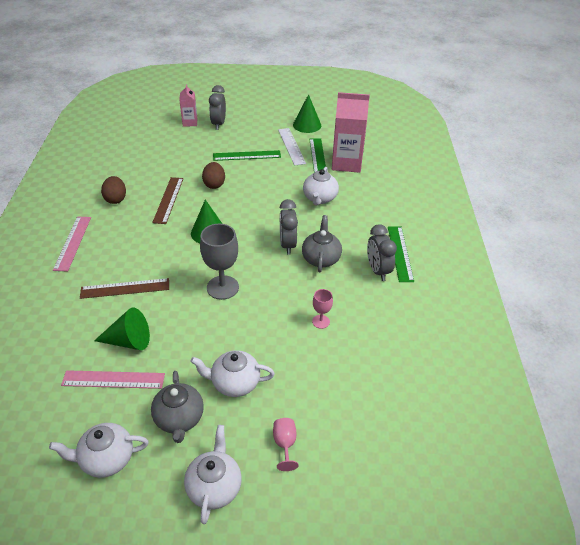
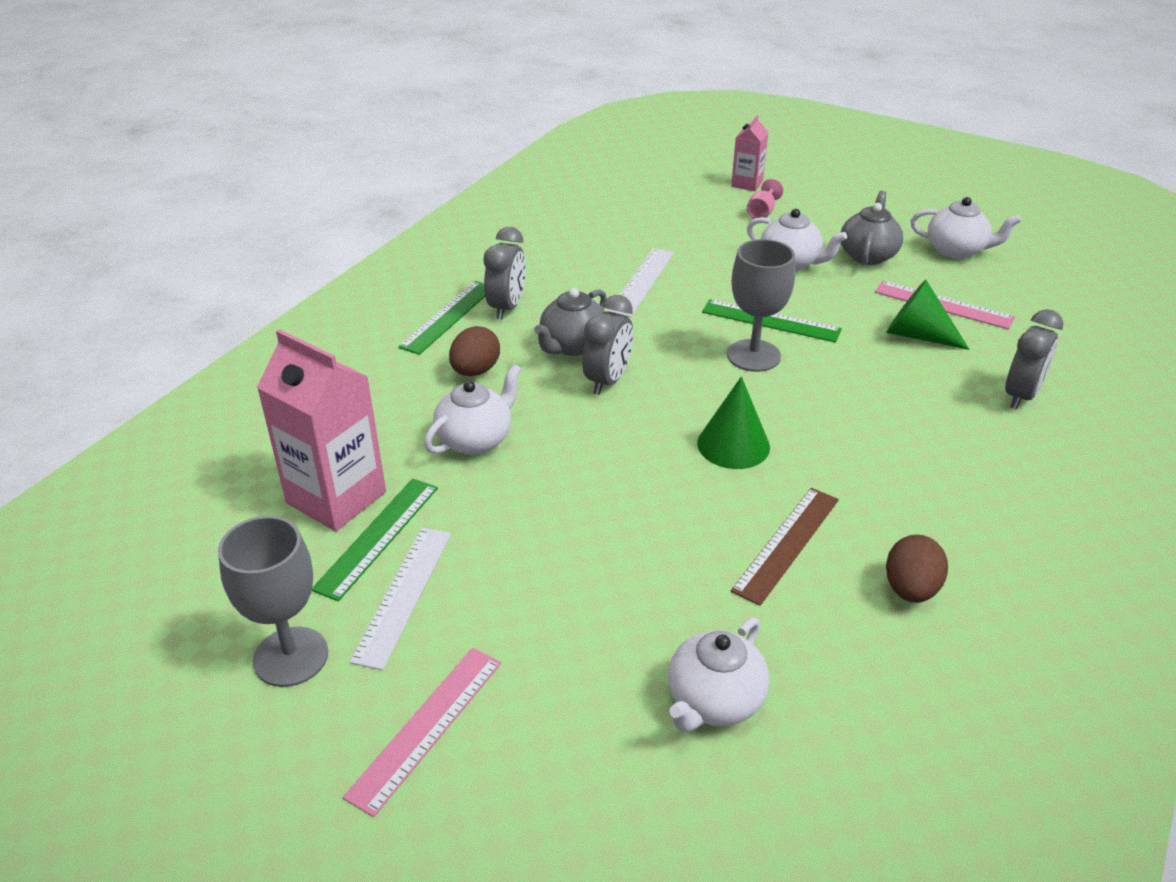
camera: 150 degrees left, 5 degrees down
(73, 243) = (1011, 511): pink ruler -> pink ruler (426, 727)
(125, 288) = (913, 400): brown ruler -> none
(190, 122) = (613, 822): pink carton -> pink carton (747, 184)
(214, 184) = (665, 548): brown egg -> brown egg (475, 371)
(214, 486) = (847, 209): white teapot -> white teapot (714, 701)
(218, 124) = (528, 772): grey clock -> grey clock (1020, 396)
(247, 155) = (535, 606): green ruler -> green ruler (770, 321)
(307, 125) = (291, 657): green cone -> grey goblet
(321, 321) = (642, 282): pink goblet -> white ruler

